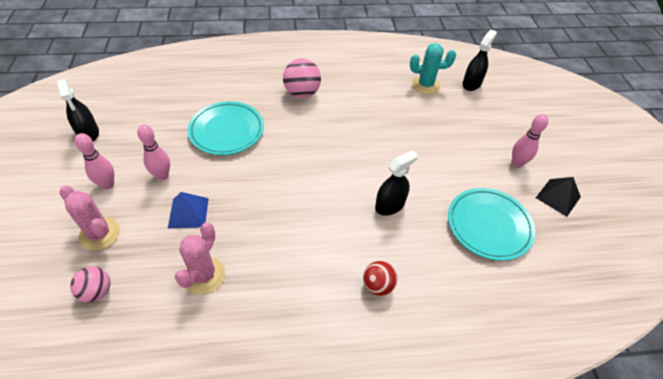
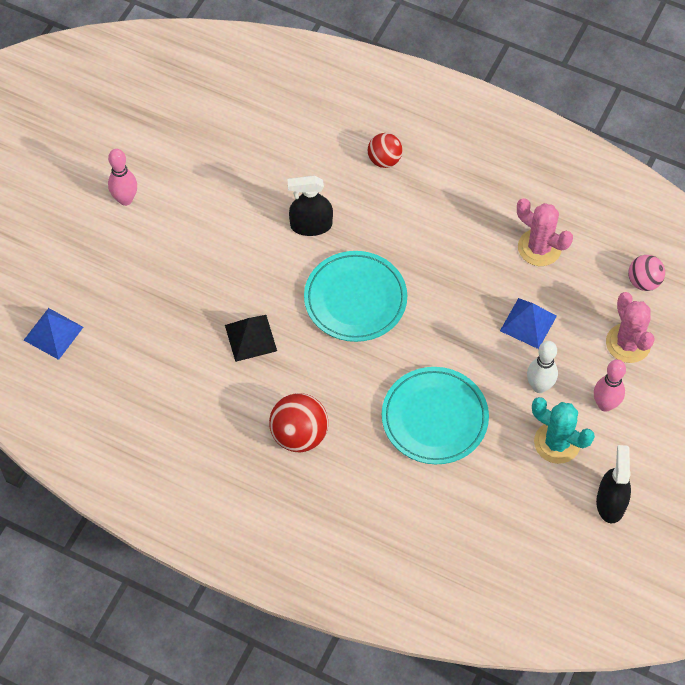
camera: 145 degrees left, 10 degrees up
(162, 176) = (539, 386): pink bowling pin -> white bowling pin
(204, 275) = (539, 248): pink cactus -> pink cactus turned 75 degrees clockwise
(302, 93) = (299, 435): pink ball -> red ball
(425, 85) = (118, 363): turquoise cactus -> turquoise cactus (557, 443)
(471, 83) = (53, 333): black spray bottle -> blue pyramid
(489, 225) = (229, 156): turquoise plate -> turquoise plate (355, 299)
(558, 197) = (126, 145): black pyramid -> black pyramid (250, 338)

